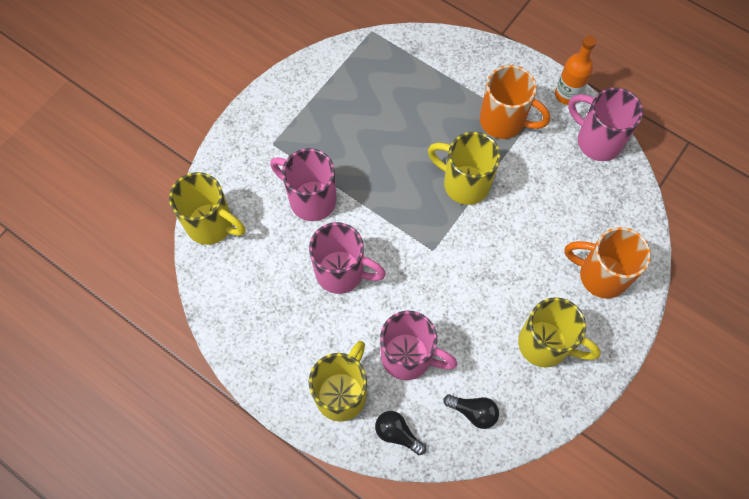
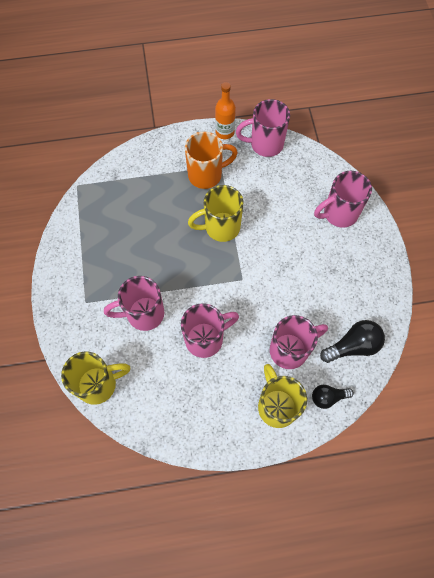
camera: 45 degrees left, 0 degrees up
(473, 412) = (353, 346): black light bulb -> black light bulb, size x1.55
(545, 344) = (350, 275): yellow mug -> none
(600, 275) = (339, 214): orange mug -> pink mug

